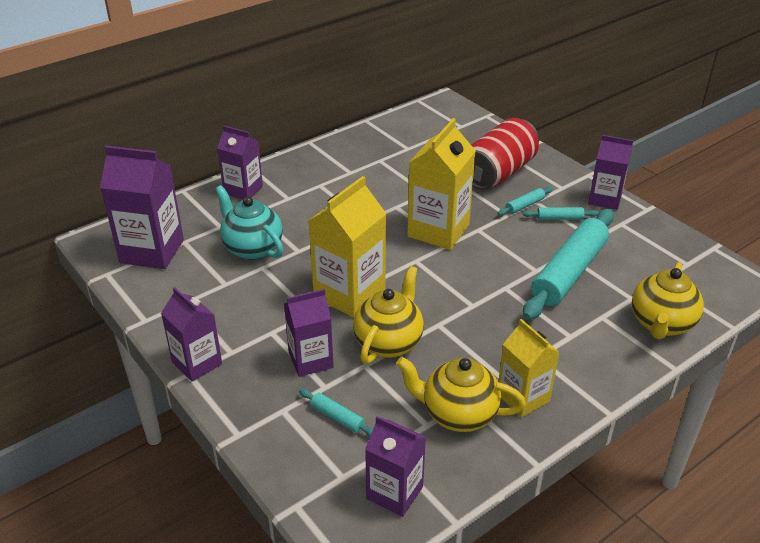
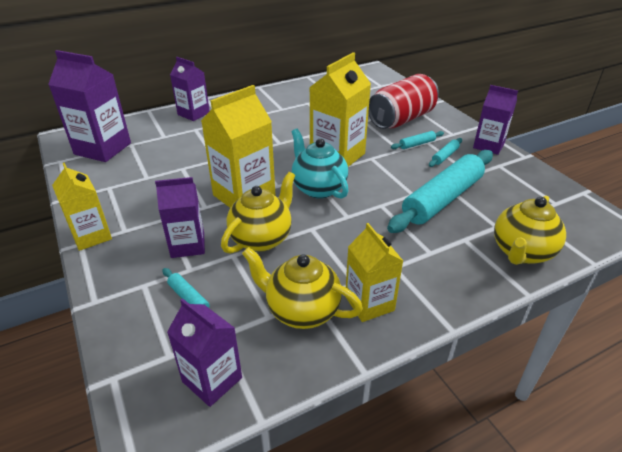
camera: 10 degrees right, 0 degrees up
(197, 363) = (91, 236): purple carton -> yellow carton
(252, 248) = (180, 154): turquoise teapot -> turquoise teapot (318, 188)
(559, 218) = (445, 156): turquoise rolling pin -> turquoise rolling pin turned 60 degrees counterclockwise

